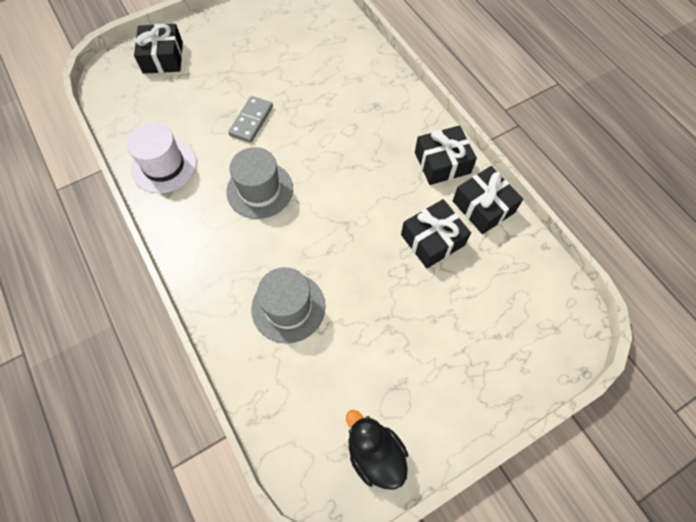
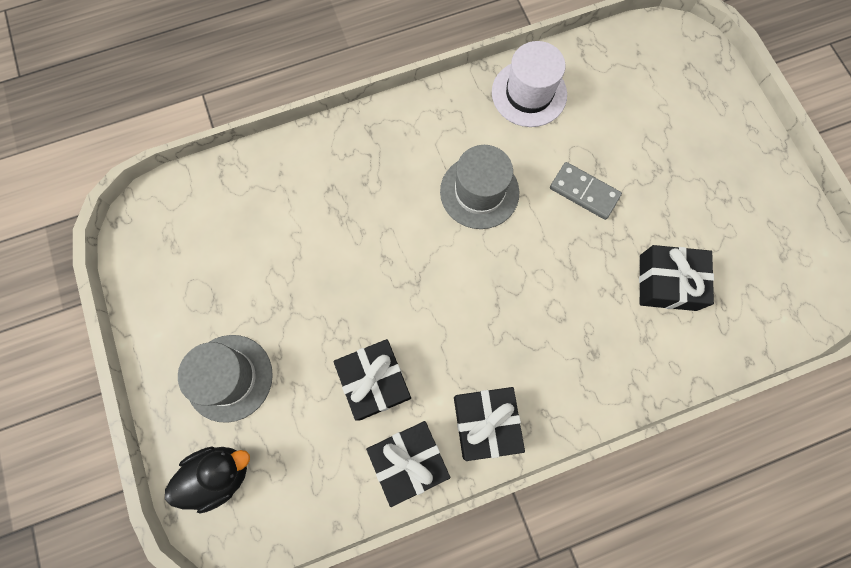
camera: 100 degrees right, 10 degrees up
(163, 57) = (699, 96): black gift -> black gift (667, 282)
(288, 307) = (326, 206): grey hat -> grey hat (229, 377)
(375, 454) = (157, 266): black duck -> black duck (219, 474)

